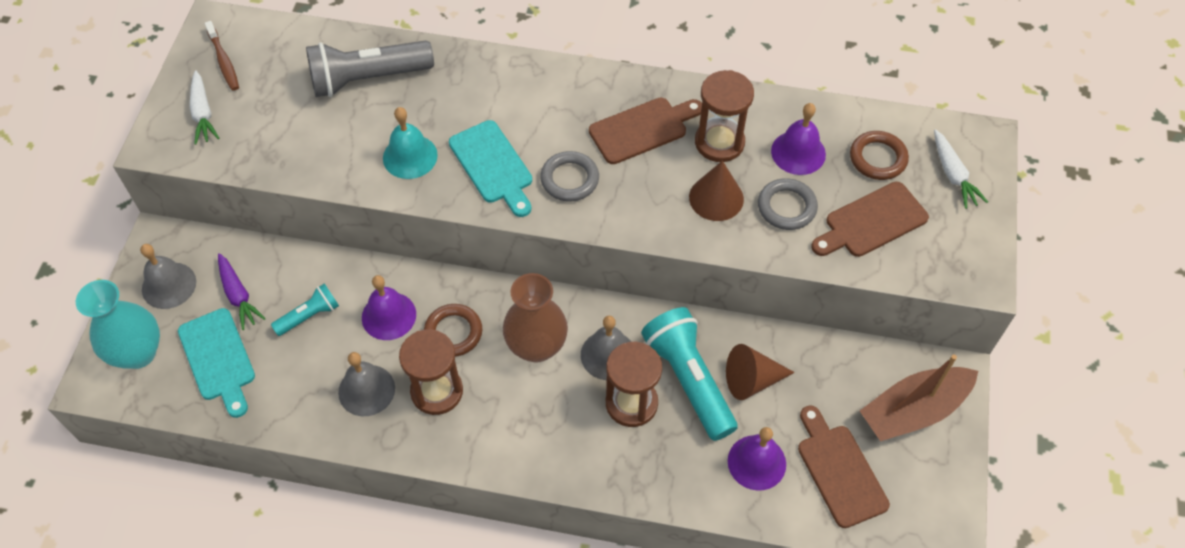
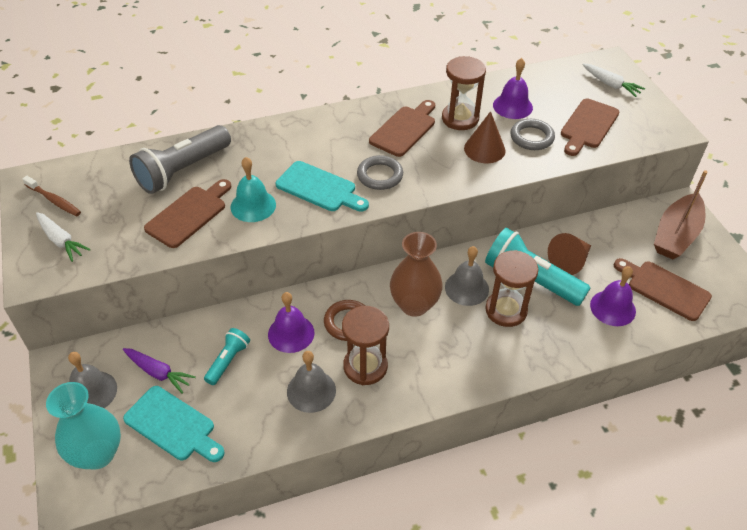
camera: 30 degrees left, 10 degrees down
(340, 138) = (189, 214): none -> brown cutting board
(878, 158) = (561, 92): brown ring -> none

